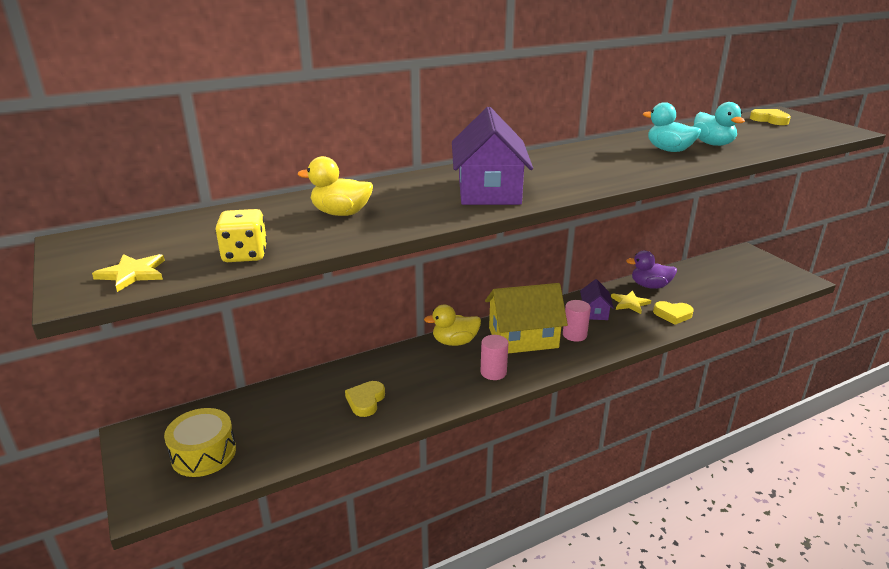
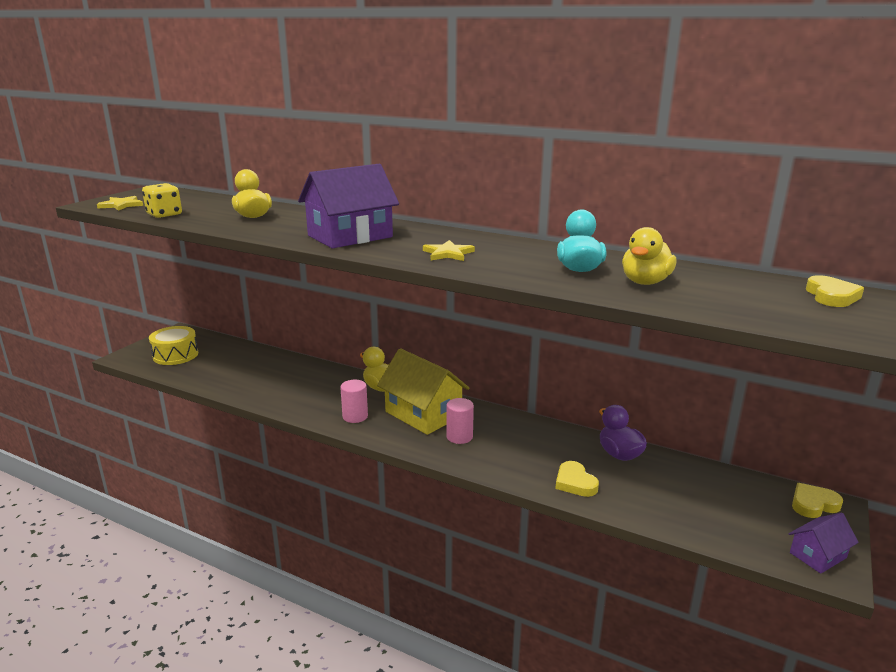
camera: 55 degrees right, 5 degrees down
(365, 401) = (269, 381): yellow heart -> yellow heart (813, 504)
(594, 312) = (516, 436): purple house -> purple house (818, 555)
(630, 303) = (562, 451): yellow star -> yellow star (448, 253)
(712, 144) = (645, 282): turquoise duck -> yellow duck

